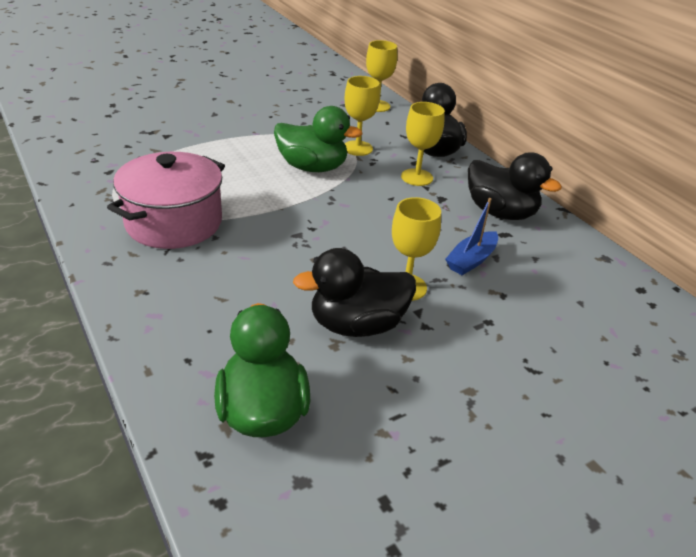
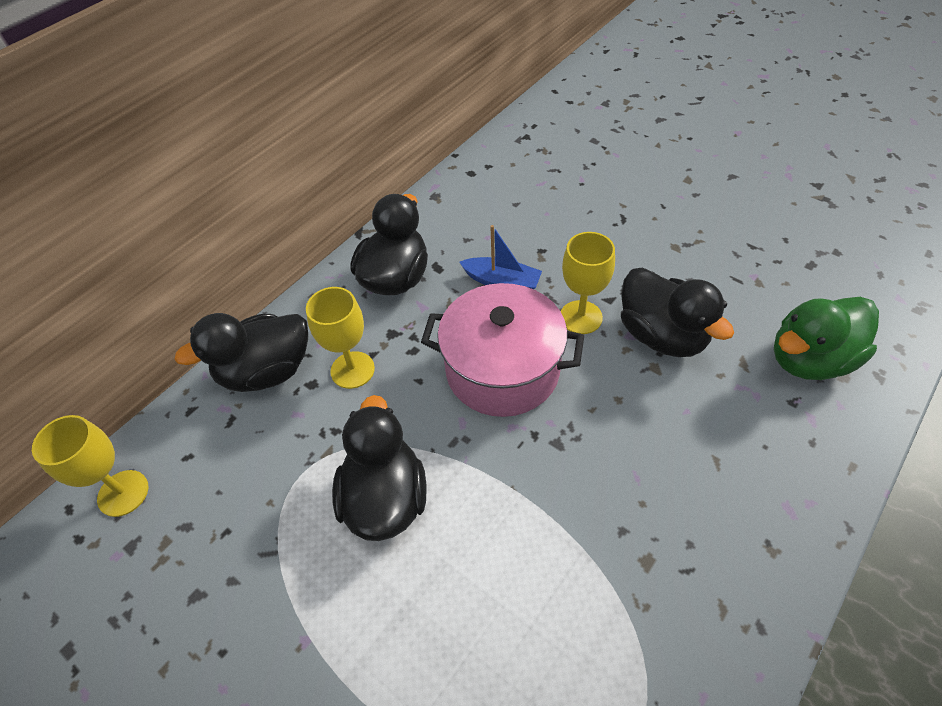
camera: 105 degrees left, 15 degrees up
(174, 223) = (629, 601): pink pot -> pink pot (502, 370)
(312, 167) = (385, 498): green duck -> black duck
(357, 148) = (297, 464): yellow goblet -> none

